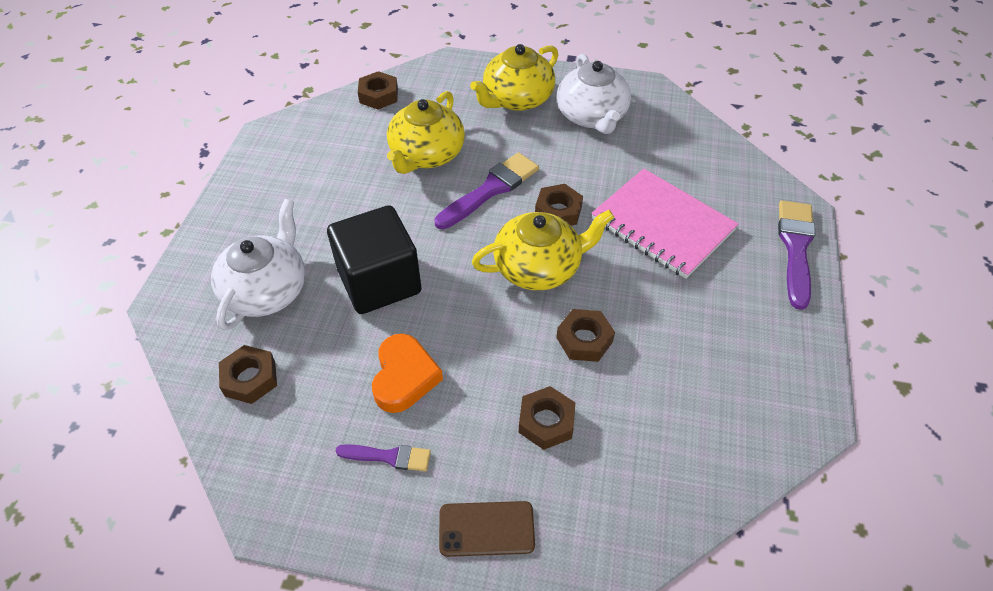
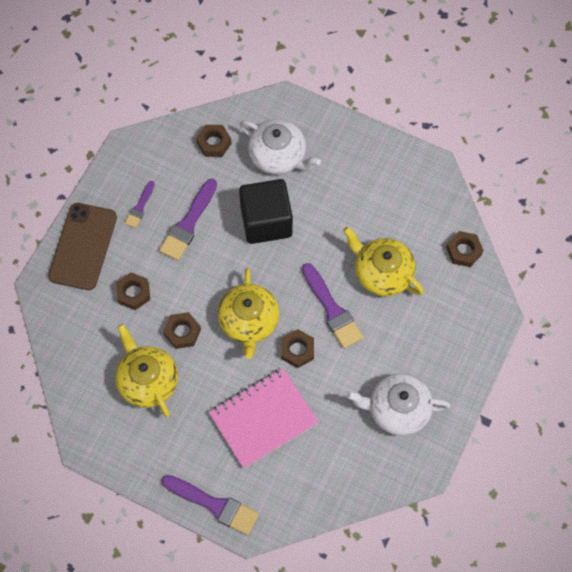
camera: 105 degrees right, 15 degrees up
(404, 377) = (188, 223): orange heart -> purple brush
(486, 529) = (83, 246): brown phone -> brown phone, size x1.74
(517, 99) = (434, 356): yellow teapot -> yellow teapot (147, 381)

